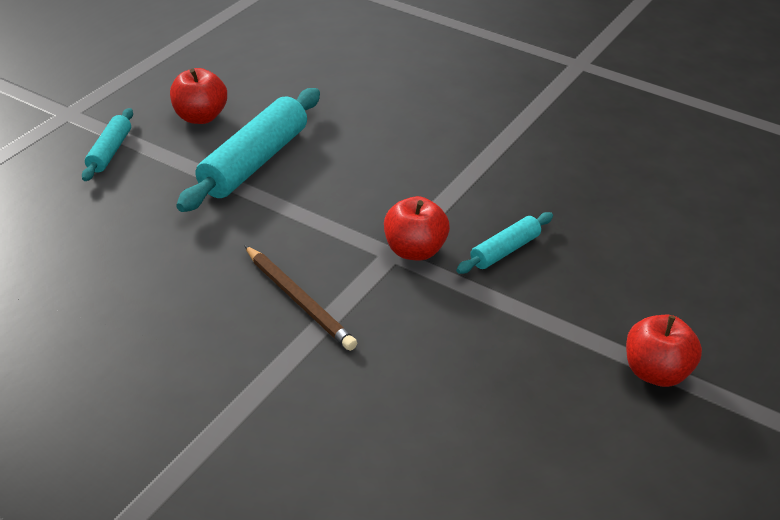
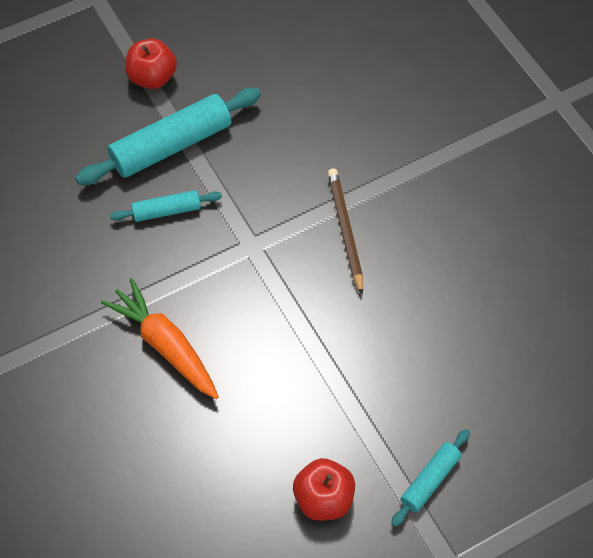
camera: 150 degrees left, 20 degrees up
(254, 162) = (304, 403): turquoise rolling pin -> turquoise rolling pin (171, 145)
(410, 159) = (165, 345): none -> orange carrot
(414, 250) = (233, 240): red apple -> none

